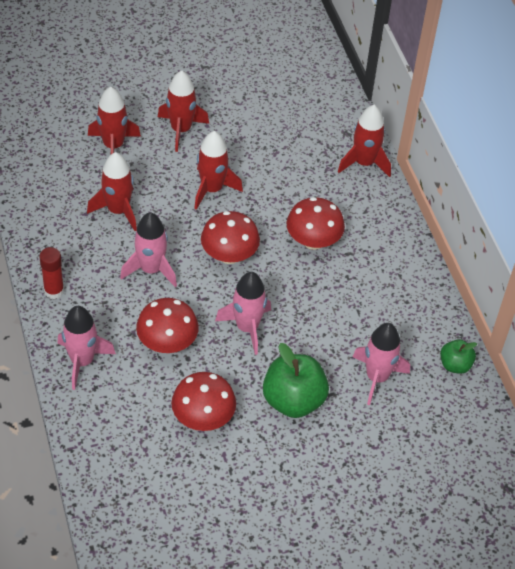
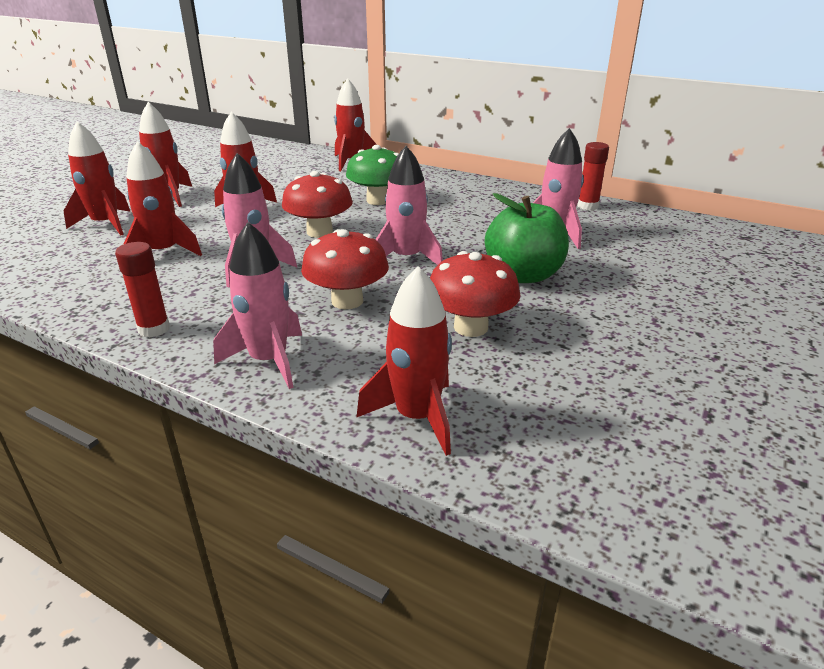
camera: 40 degrees left, 20 degrees down
(105, 453) = (417, 417): none -> red rocket
(313, 241) = (378, 200): red mushroom -> green mushroom
(455, 365) = (587, 206): green apple -> red glue stick

